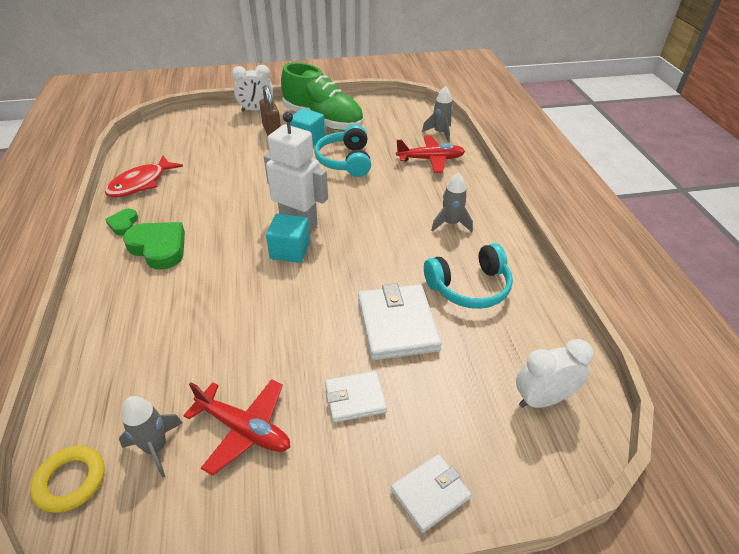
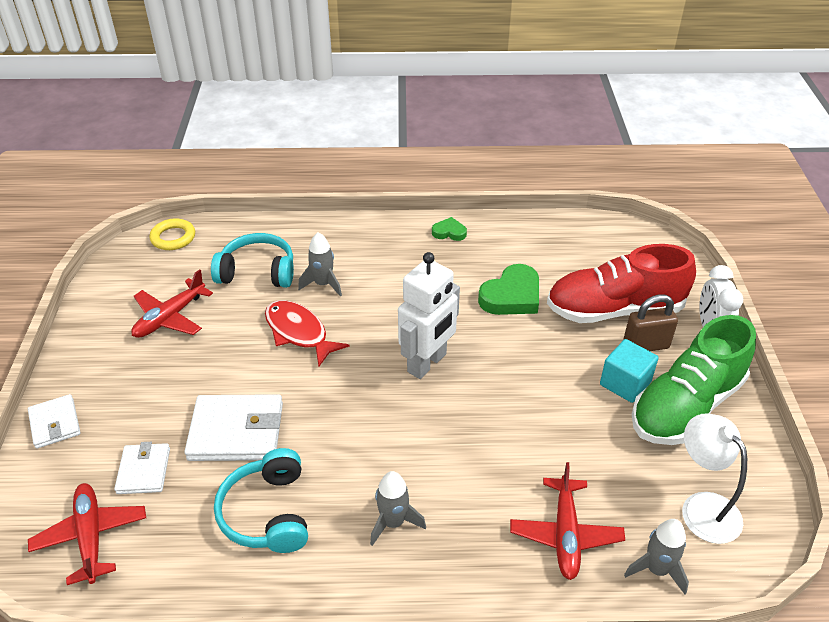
camera: 100 degrees right, 0 degrees up
(141, 183) = (522, 237): red fish -> red fish (299, 333)
(156, 448) = (178, 273): grey rocket -> grey rocket (323, 284)
(159, 248) = (405, 258): green heart -> green heart (511, 296)
(236, 142) = (614, 310): none -> red shoe
(290, 251) = (377, 353): turquoise cube -> none
(345, 161) = (563, 422): turquoise headphones -> turquoise headphones (257, 272)
(355, 398) = (165, 387): white wallet -> white wallet (144, 471)
(395, 119) = (702, 507): none -> white lamp
(542, 399) = (91, 536): white clock -> red plane

